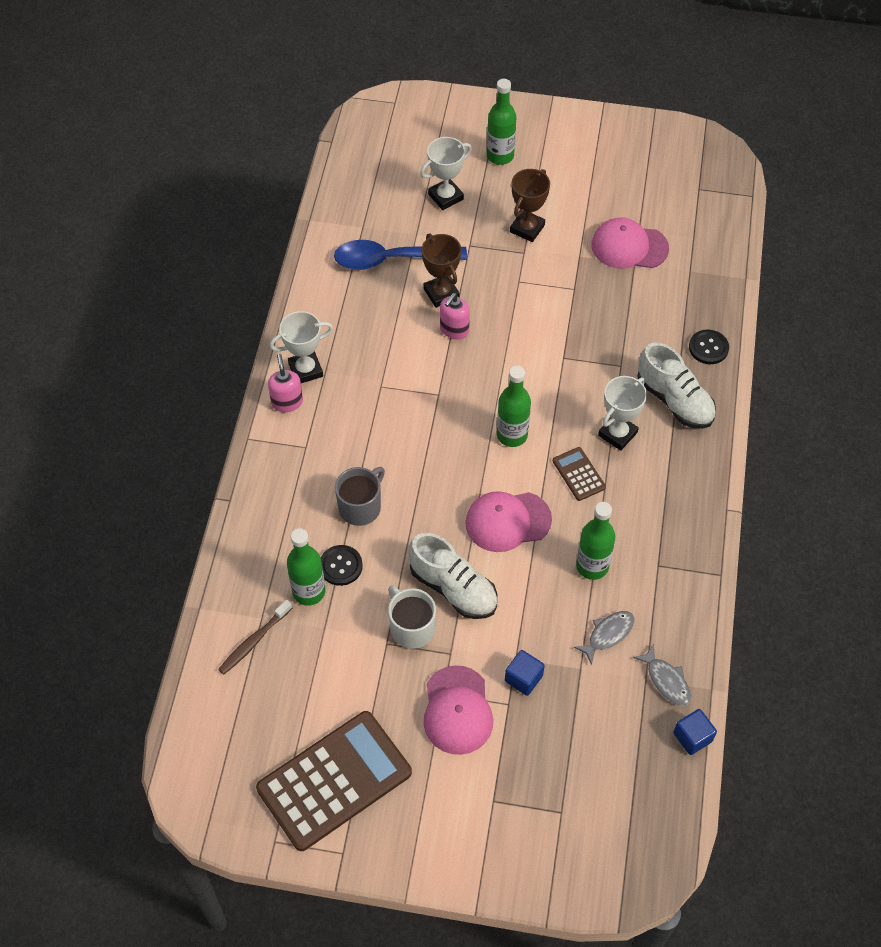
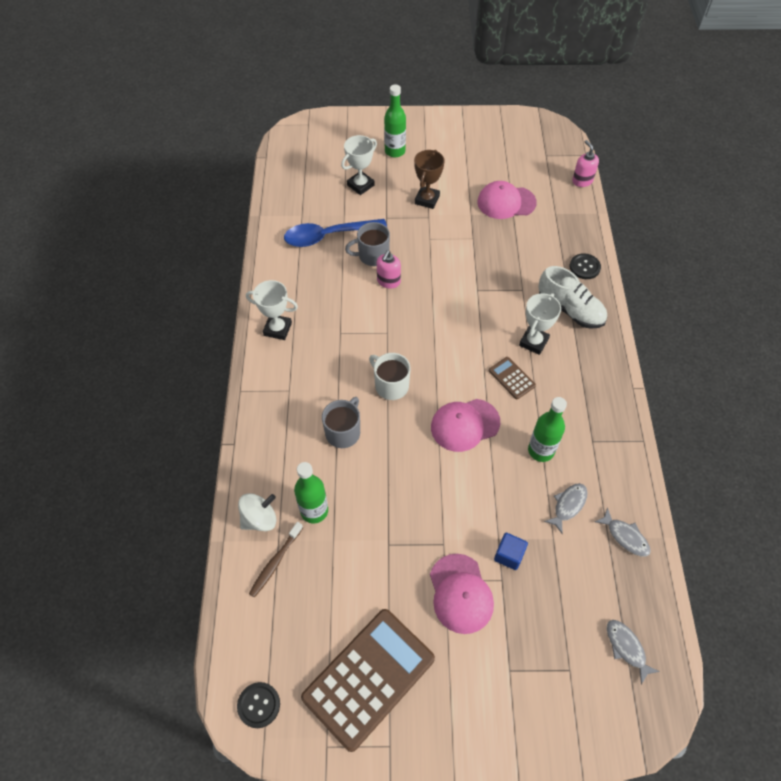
camera: 10 degrees left, 0 degrees up
(244, 590) = (259, 519): none -> white spinning top
(287, 402) = (267, 356): pink soap dispenser -> pink soap dispenser (582, 181)
(305, 370) = (277, 329): white trophy -> white trophy turned 45 degrees clockwise
(341, 566) = (337, 484): black button -> black button (259, 705)
(411, 628) = (406, 527): white mug -> white mug (391, 385)
(441, 293) = (372, 255): brown trophy -> grey mug
(453, 588) = (433, 487): white shoe -> none
(512, 435) = (452, 355): green bottle -> none
(633, 800) = (626, 648): none -> grey fish
(692, 737) = (659, 582): blue cube -> none

